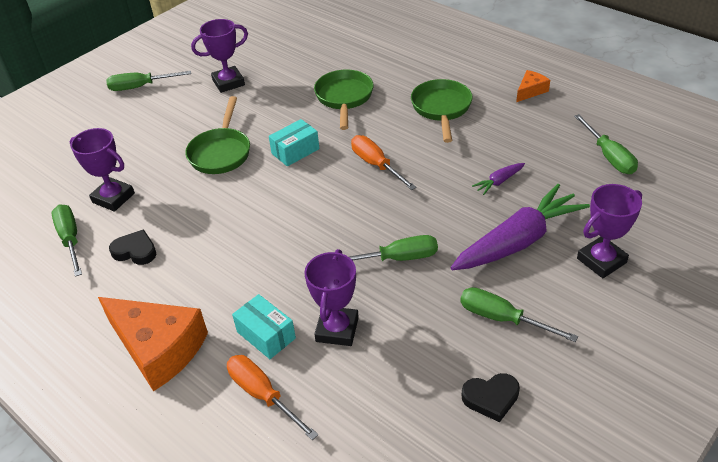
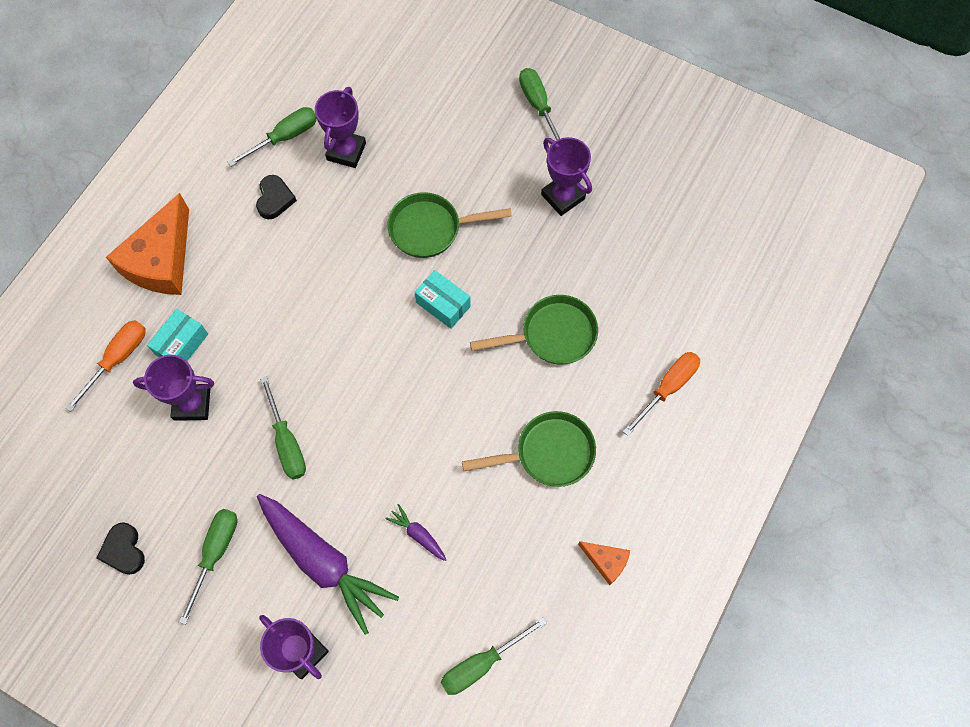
camera: 75 degrees right, 25 degrees up
(376, 165) = (430, 395): orange screwdriver -> orange screwdriver (667, 388)

